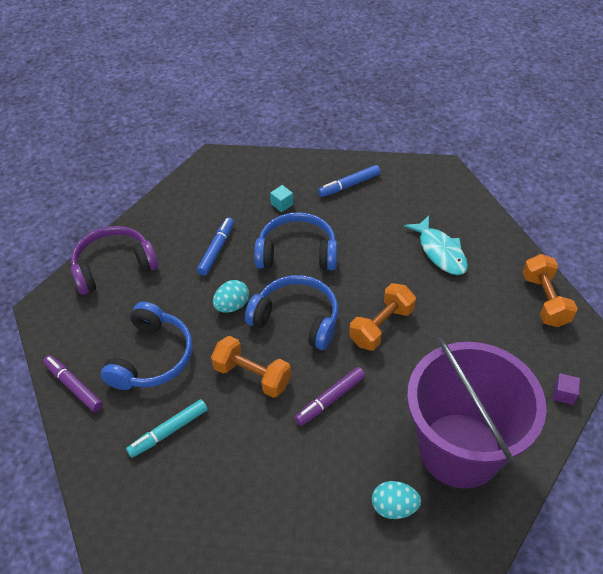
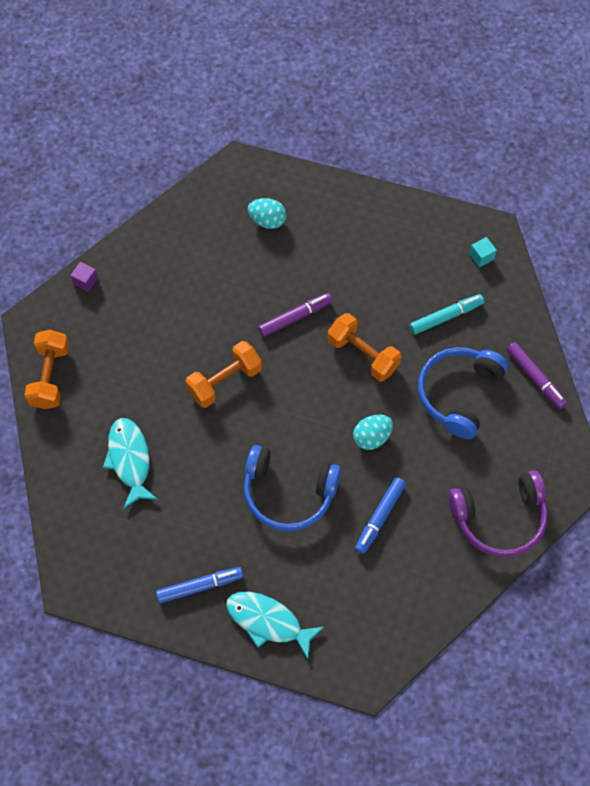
camera: 170 degrees left, 15 degrees up
(282, 204) = (291, 572): turquoise cube -> turquoise cube (481, 256)
(291, 175) = (268, 621): none -> turquoise fish
(297, 318) = (307, 408): blue headphones -> none
(460, 450) = (197, 253): purple bucket -> none

